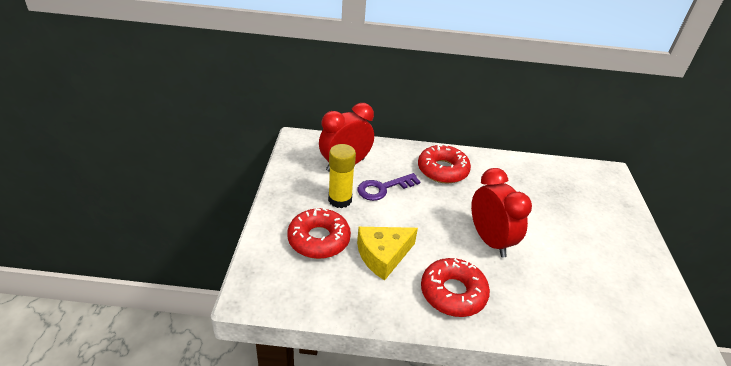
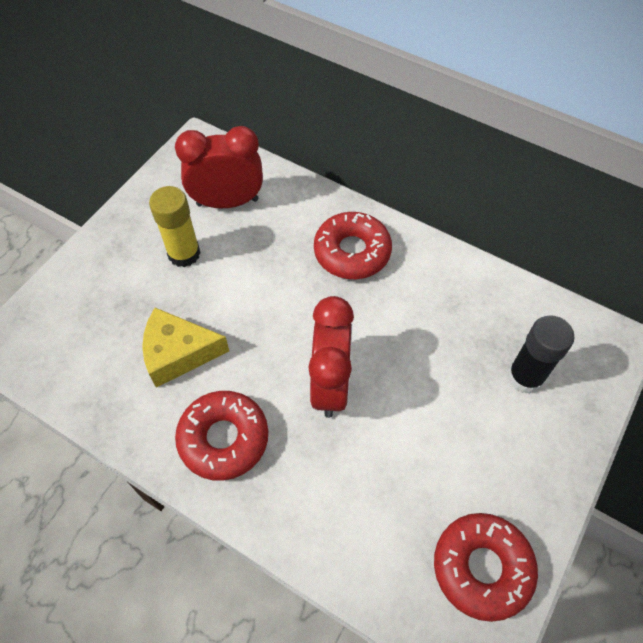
camera: 30 degrees right, 20 degrees up
(319, 239) = (121, 302): red donut -> red donut (482, 568)
(383, 188) = (250, 255): purple key -> none
(585, 202) = (525, 377): none -> black glue stick

